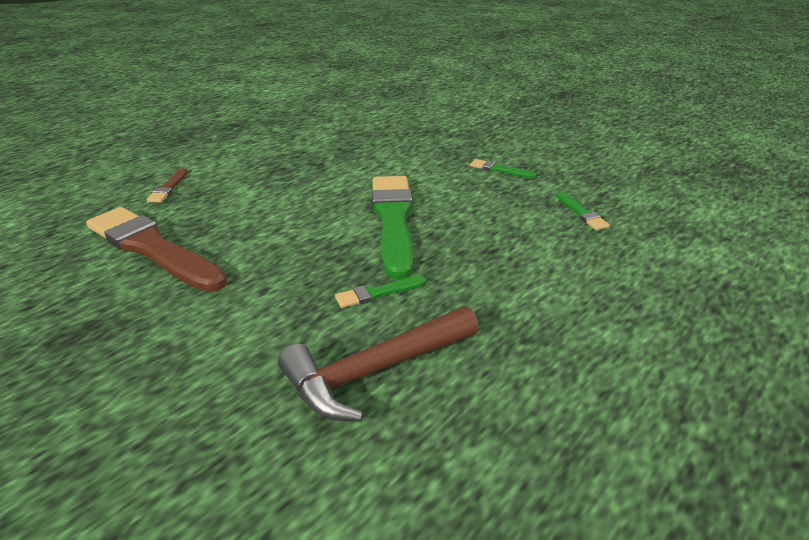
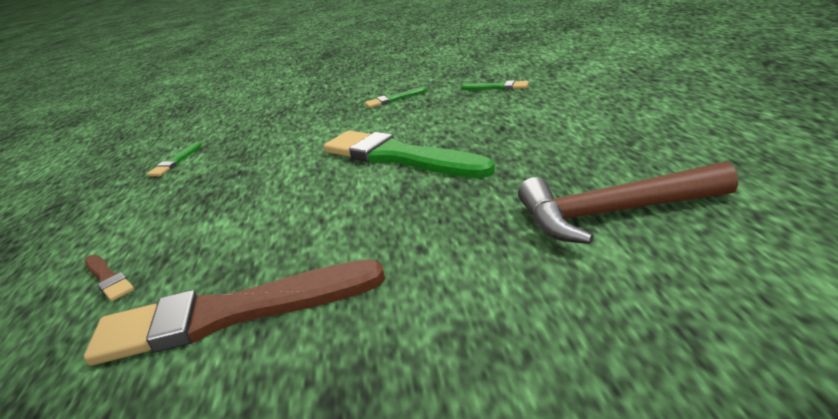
camera: 45 degrees left, 5 degrees down
(375, 371) = (612, 213): brown hammer -> brown hammer turned 75 degrees clockwise
(377, 293) = (501, 188): green brush -> green brush (175, 162)

